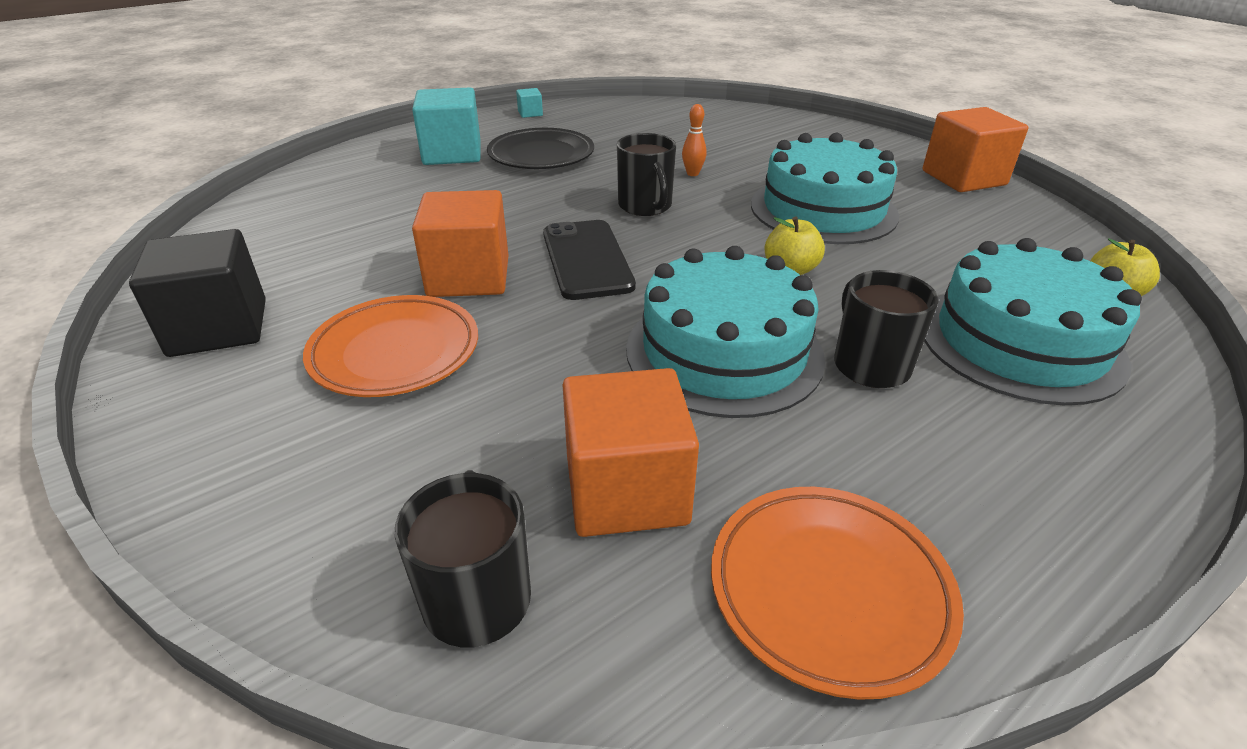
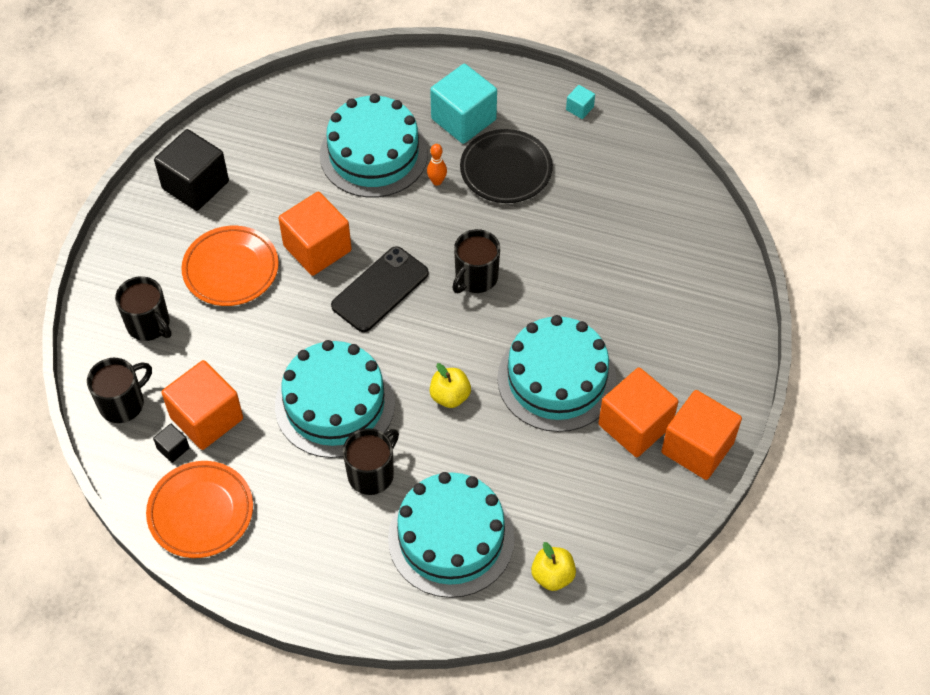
camera: 55 degrees right, 20 degrees up
(363, 479) = (149, 324): none -> black mug
(407, 203) = (374, 154): none -> turquoise cake
(651, 566) = (173, 448): none -> black cube
(692, 173) = (553, 275): orange bowling pin -> orange bowling pin (437, 181)
(915, 194) = (635, 425): none -> orange cube

